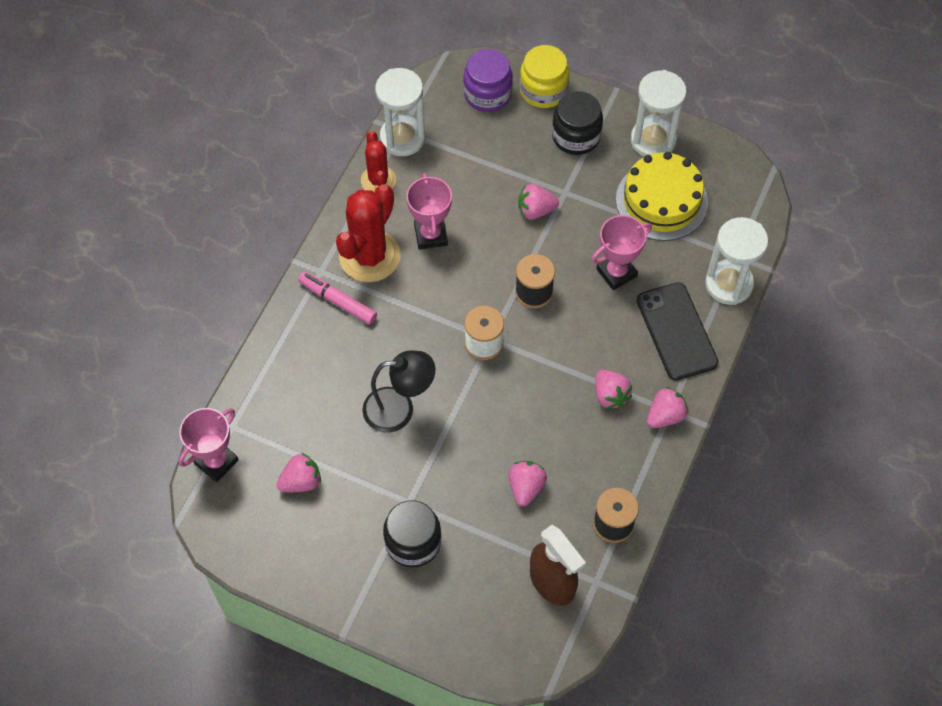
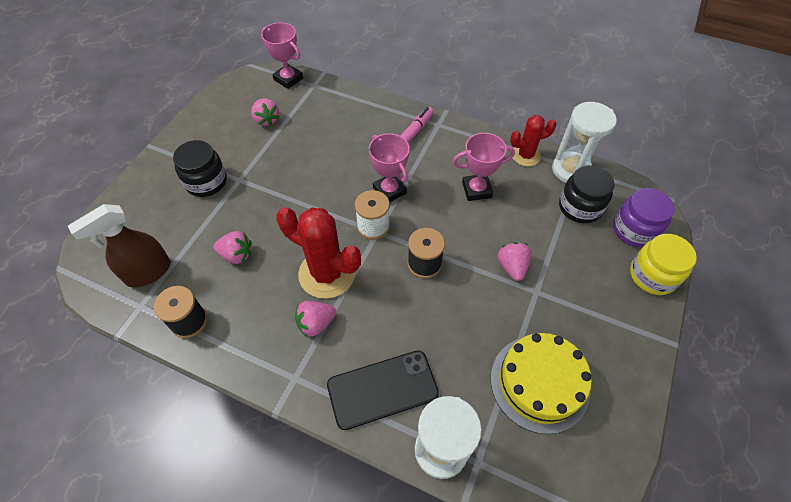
camera: 90 degrees right, 5 degrees down
(369, 256) = (453, 152): red cactus -> red cactus (327, 273)
(399, 409) = (317, 172): black lamp -> none
(576, 136) = (604, 303): black jar -> black jar (580, 207)
(616, 273) = (448, 334): pink trophy -> pink trophy (389, 190)
(653, 140) = (617, 378): white hourglass -> none
(665, 416) = (289, 372): pink strawberry -> none

